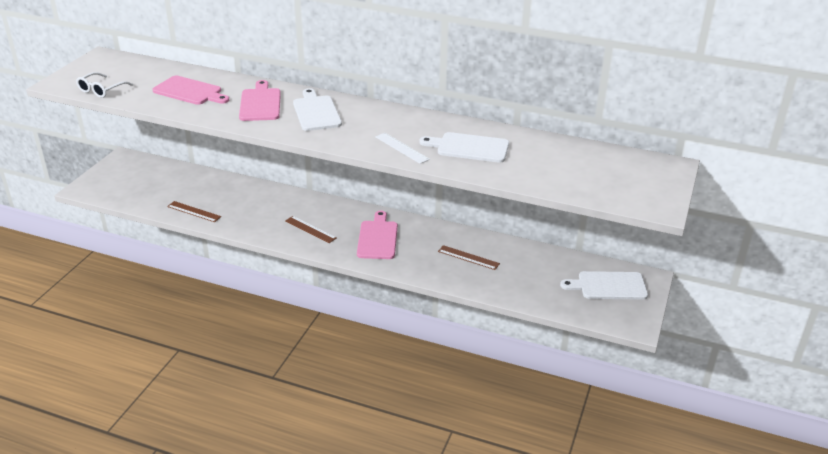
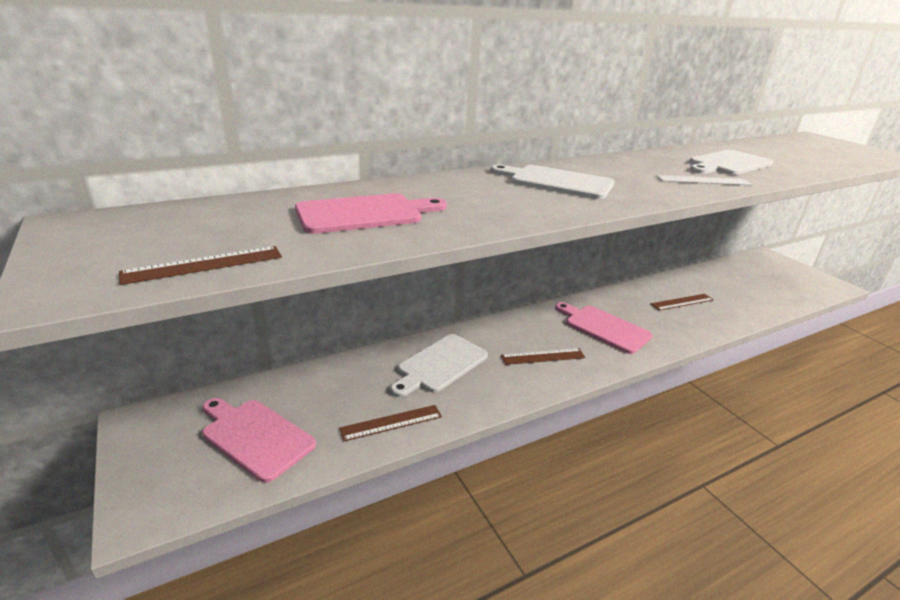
camera: 50 degrees left, 5 degrees down
(101, 90) = (204, 264): white glasses -> brown ruler
(260, 103) = (484, 194): pink cutting board -> pink cutting board (255, 436)
(608, 286) = (770, 271): white cutting board -> white cutting board (440, 365)

